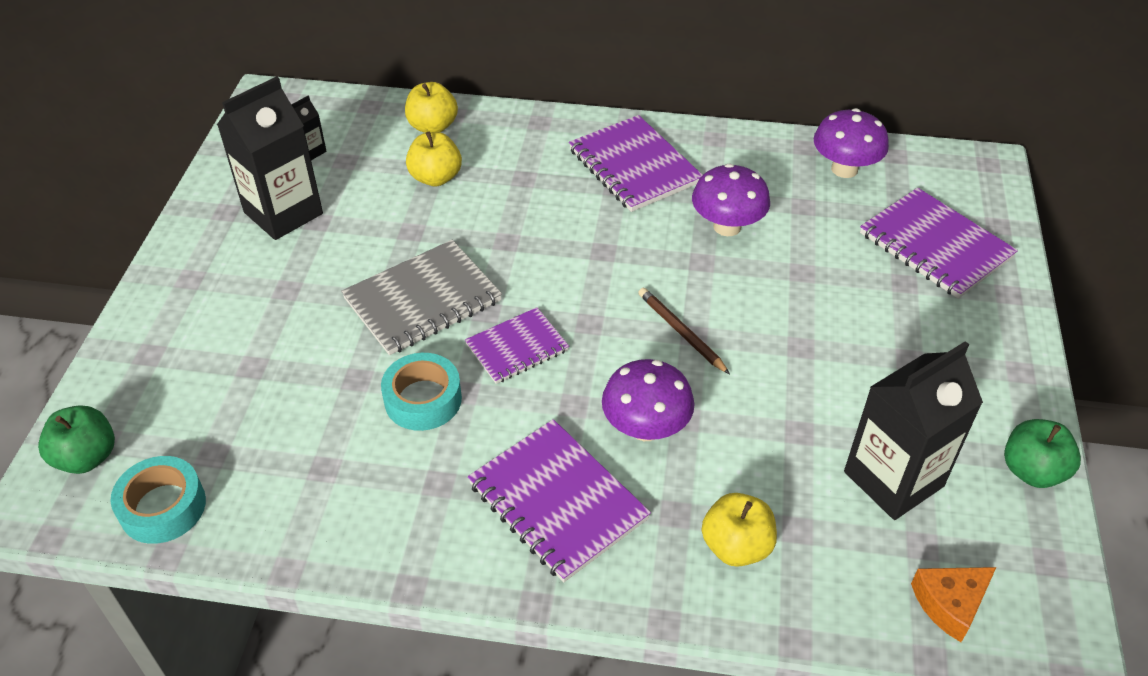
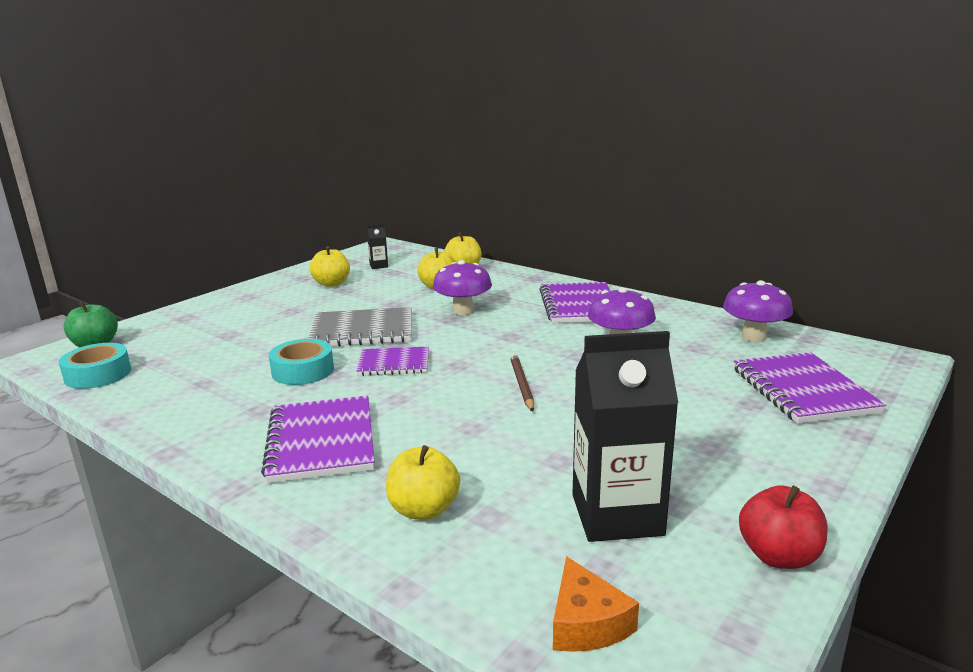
camera: 30 degrees right, 25 degrees down
(283, 213) = (332, 283): black carton -> yellow apple
(645, 428) = (434, 423): purple mushroom -> purple mushroom (463, 311)
(950, 603) = (586, 622): orange cheese -> orange cheese turned 105 degrees counterclockwise
(1032, 471) = (778, 556): green apple -> red apple

